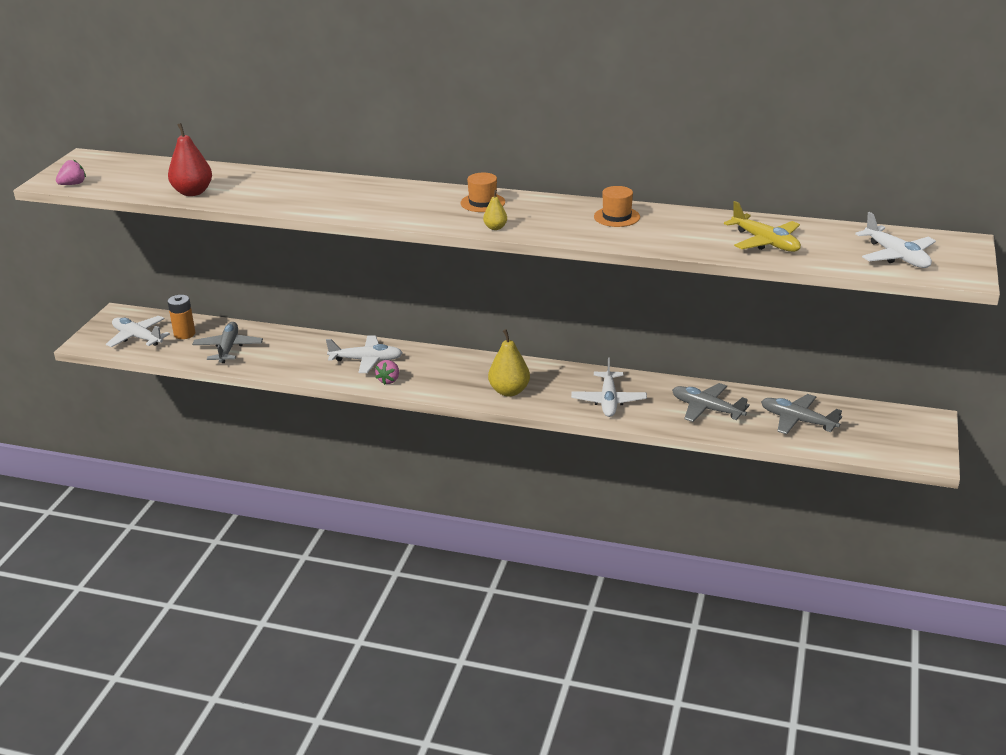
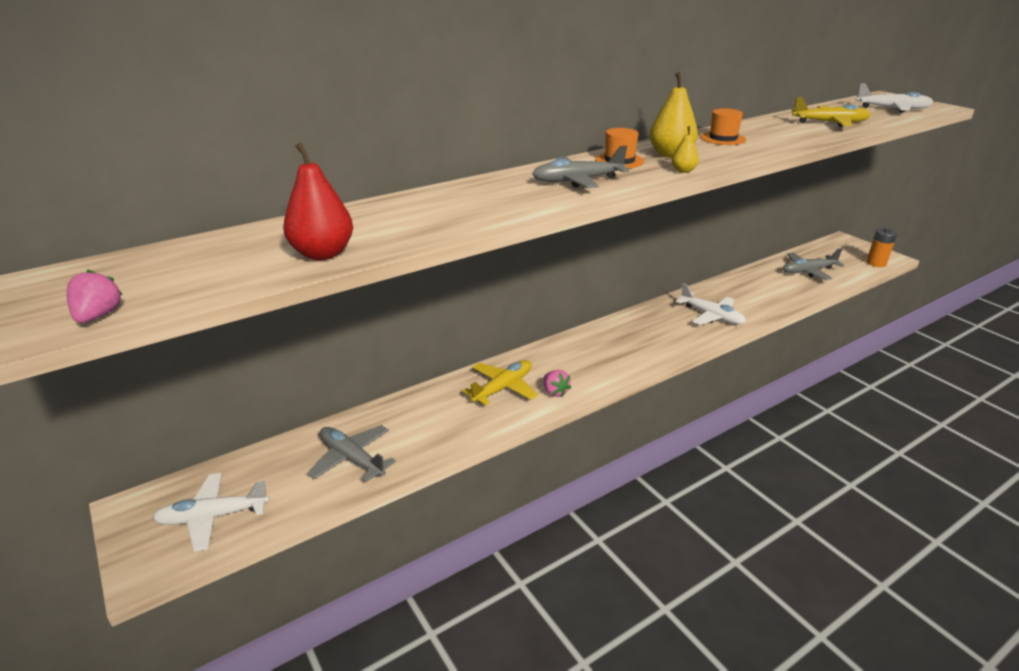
camera: 50 degrees left, 0 degrees up
(184, 334) = (269, 476): orange battery -> orange battery (876, 263)
(366, 360) = (503, 388): white plane -> yellow plane
(509, 391) = (648, 346): yellow pear -> yellow pear (670, 155)
(706, 409) = (762, 290): grey plane -> grey plane (577, 181)

